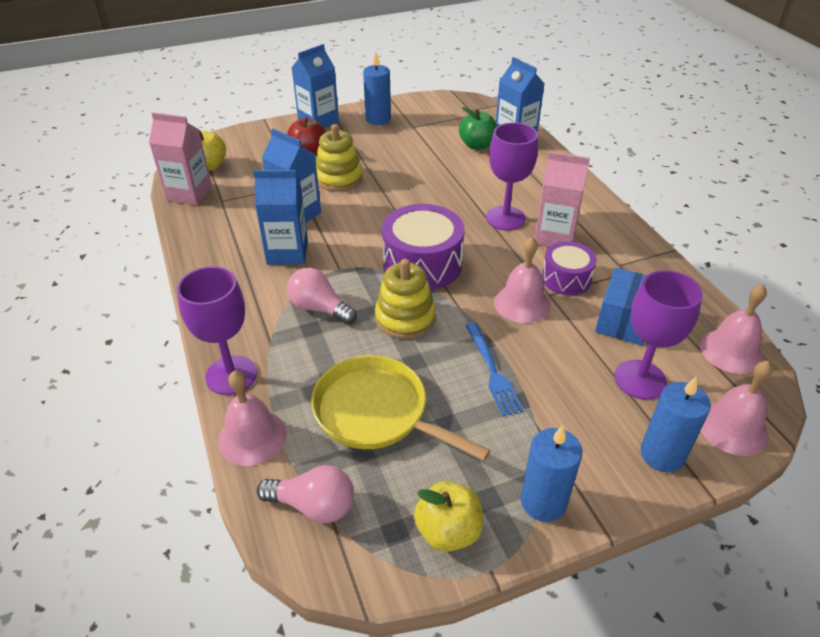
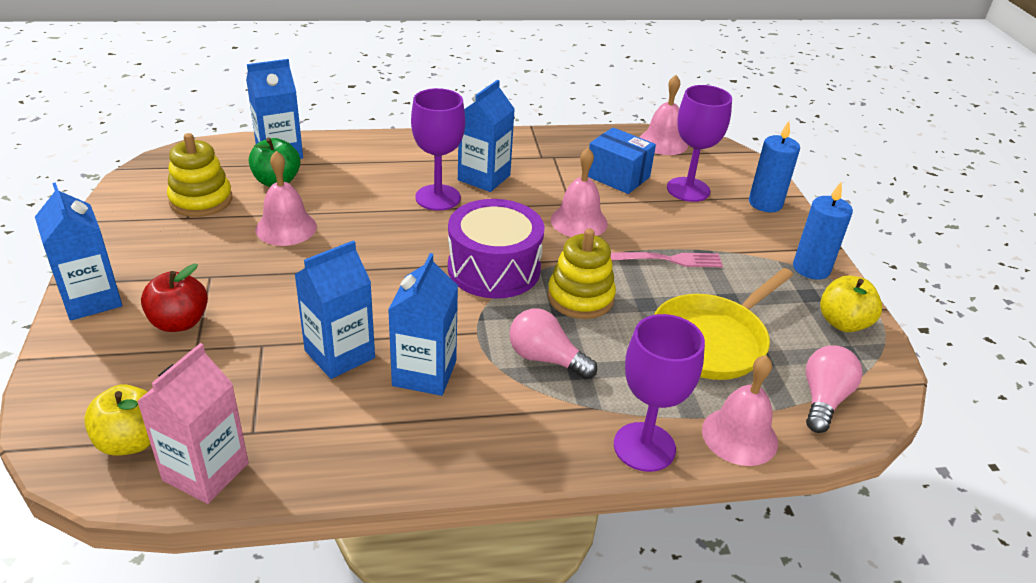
camera: 80 degrees left, 5 degrees down
(319, 308) = (546, 359): pink light bulb -> pink light bulb turned 75 degrees clockwise
(339, 178) = (274, 303): yellow stacking toy -> yellow stacking toy (201, 200)
(378, 119) = (138, 242): blue candle -> none
(492, 371) = (667, 260): blue fork -> pink fork
(554, 236) = (484, 178): pink carton -> blue carton
(566, 278) = (551, 189): purple drum -> none
(732, 427) = (740, 167): pink bell -> pink bell (286, 228)

